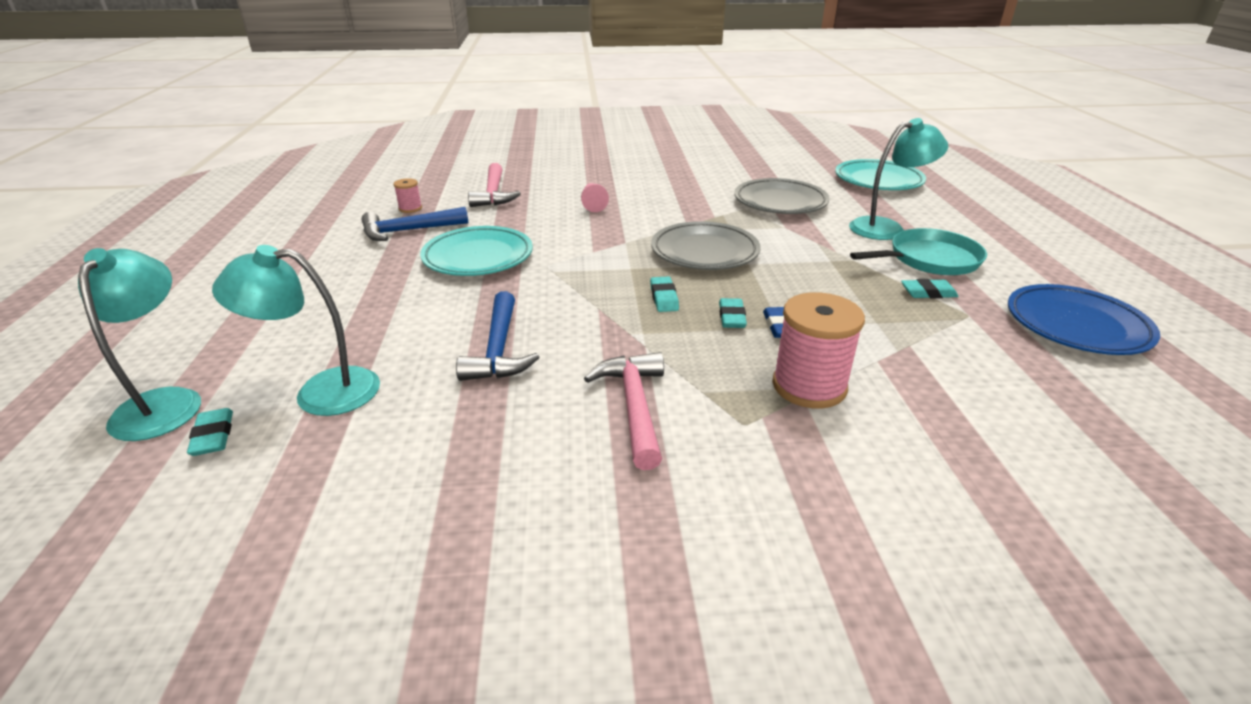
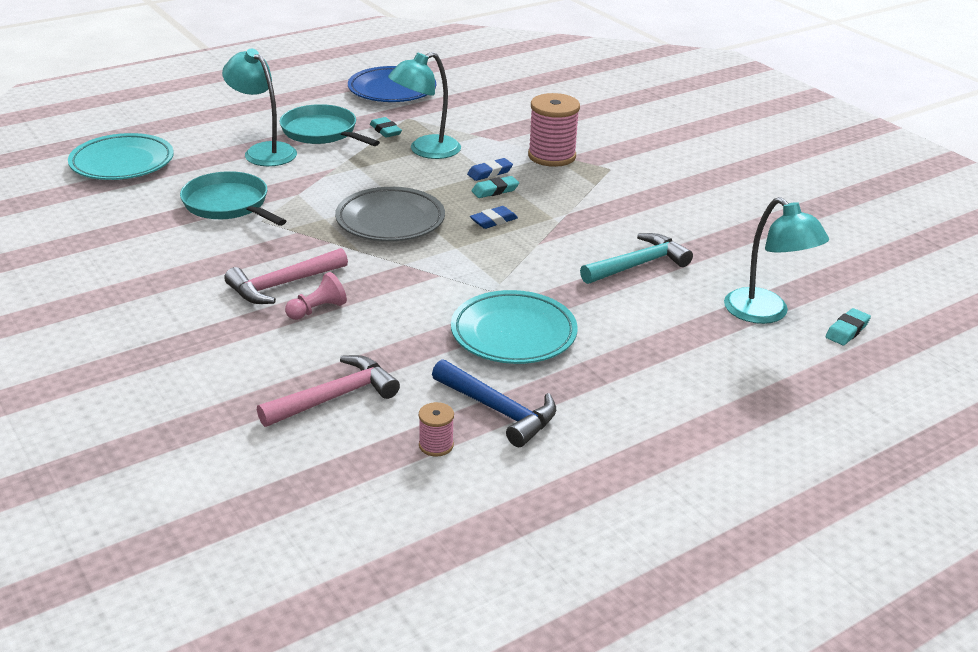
camera: 120 degrees left, 0 degrees up
(164, 402) = (860, 373): turquoise lamp -> turquoise lamp (426, 151)
(499, 349) = (638, 265): blue hammer -> turquoise hammer
(634, 407) = (635, 201): pink hammer -> pink hammer (283, 285)
(664, 298) = (493, 221): turquoise eraser -> blue eraser
(780, 202) = (228, 204): grey plate -> turquoise pan

